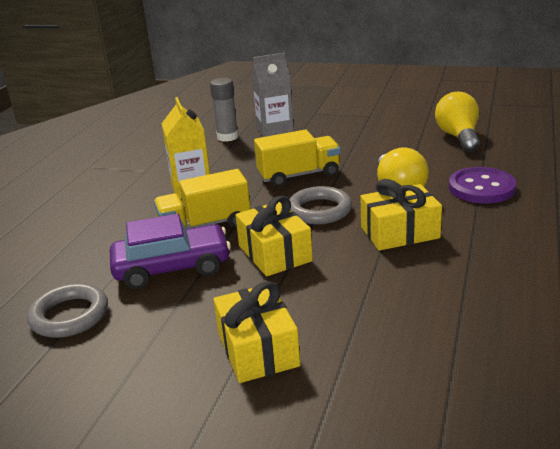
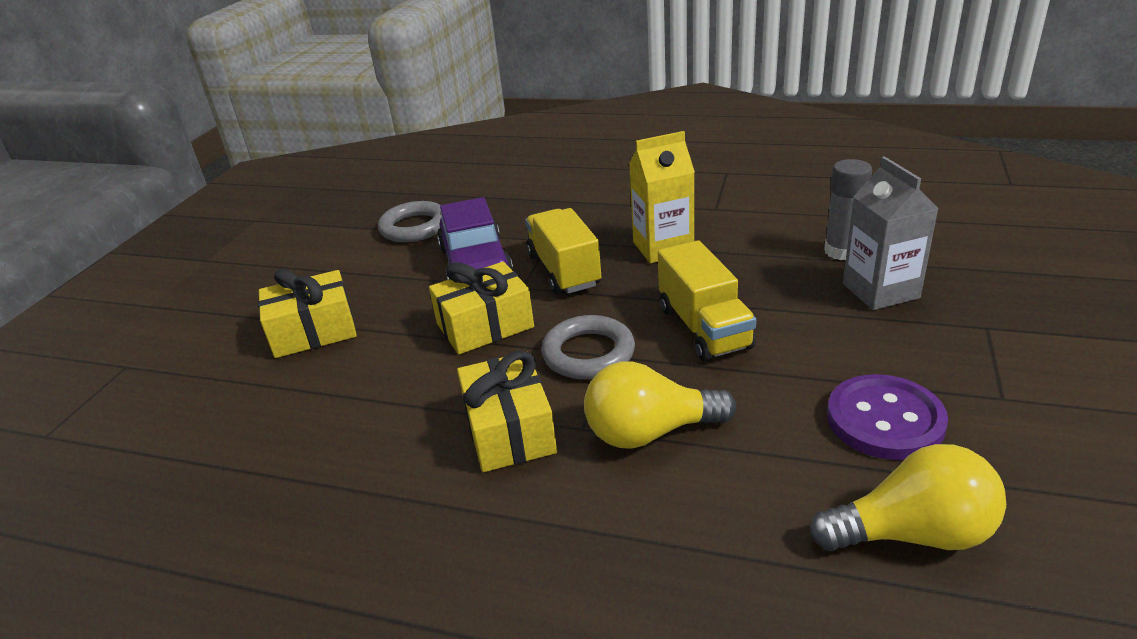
camera: 90 degrees right, 5 degrees up
(481, 188) = (651, 543): purple button -> purple button (885, 420)

